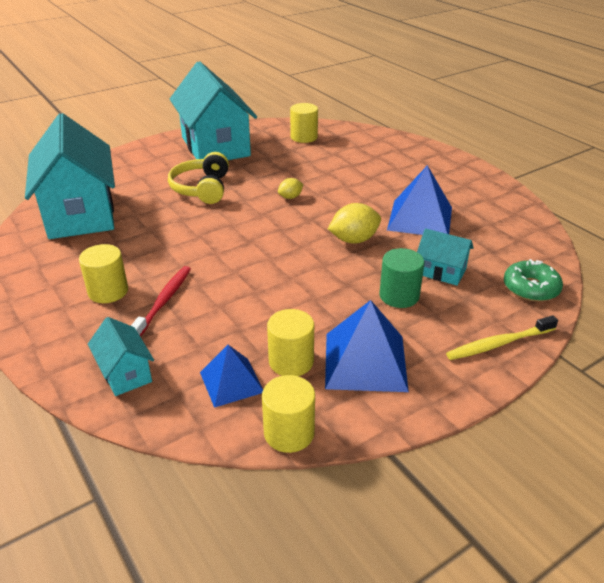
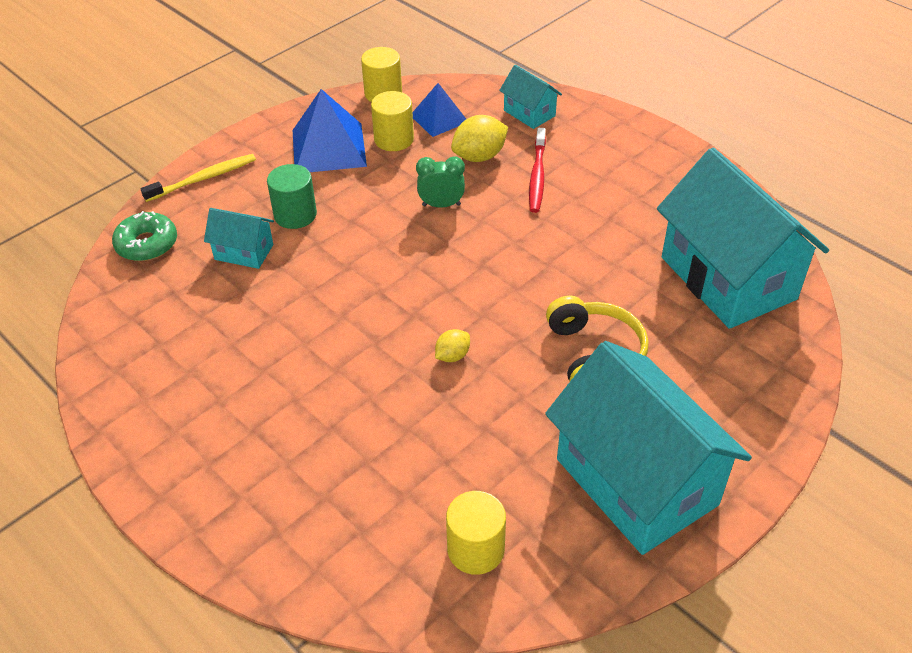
camera: 170 degrees right, 10 degrees up
(108, 291) = (601, 178): yellow cylinder -> none
(264, 287) = (441, 205): none -> green clock
(354, 240) = (349, 285): yellow lemon -> yellow lemon (479, 156)
(420, 218) = (258, 339): blue pyramid -> none

